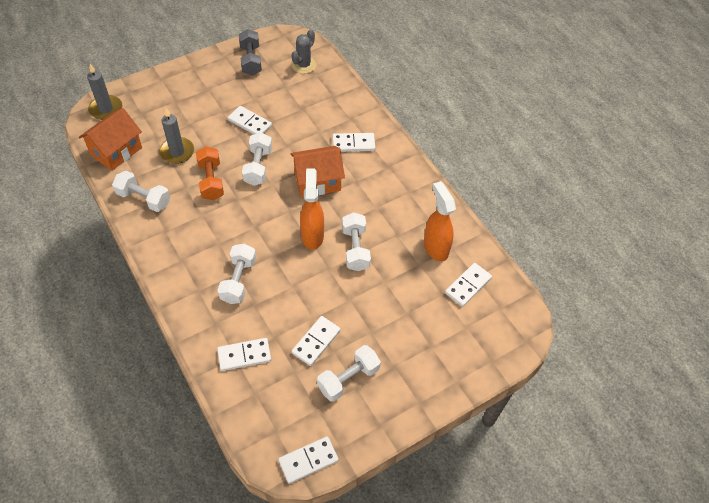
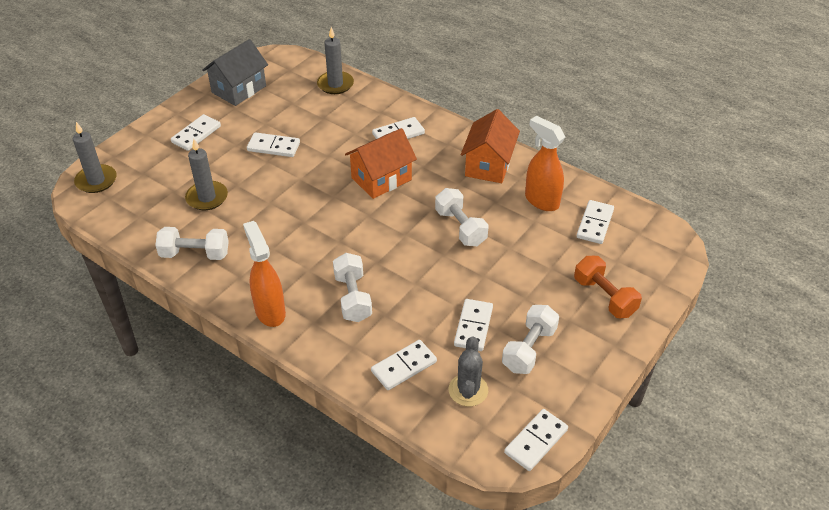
camera: 20 degrees left, 10 degrees down
(116, 151) = (133, 217): orange house -> orange house (488, 165)
(198, 92) = (196, 134): none -> white domino
(211, 181) = (263, 213): orange dumbbell -> orange dumbbell (604, 297)
(251, 60) = (239, 89): grey dumbbell -> grey house
(258, 166) = (308, 184): white dumbbell -> none
(304, 65) = (300, 78): grey cactus -> grey cactus (468, 390)
(312, 236) = (407, 230): orange spray bottle -> orange spray bottle (270, 311)
(328, 80) = (335, 84): none -> grey candle

